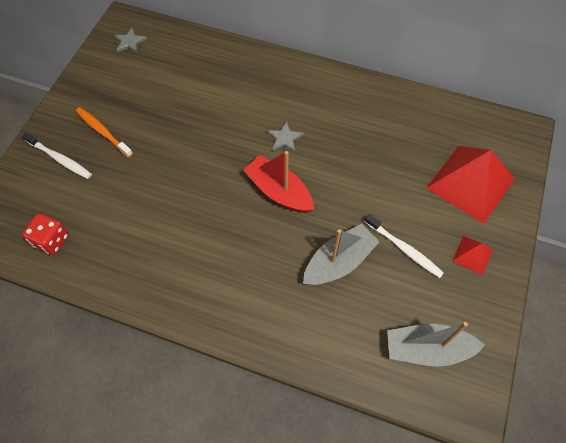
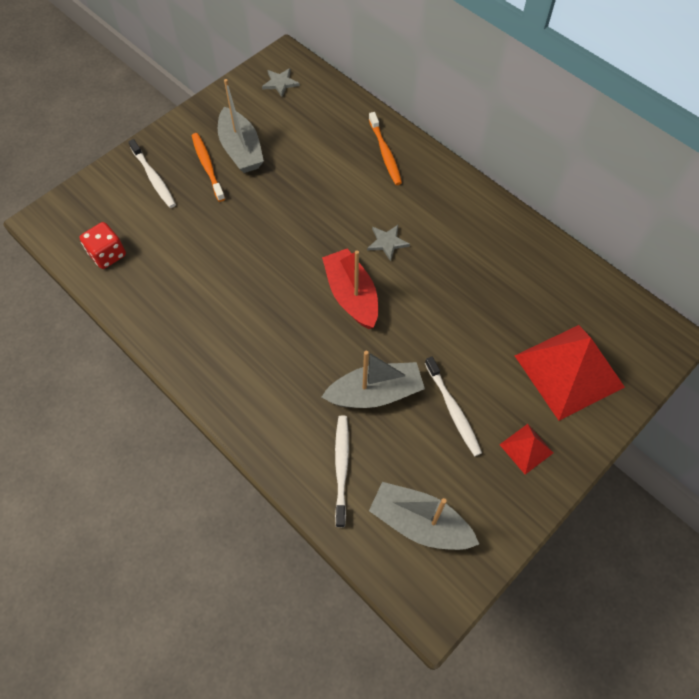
camera: 25 degrees right, 0 degrees up
(125, 108) = (241, 150): none -> grey boat
(245, 69) = (385, 153): none -> orange toothbrush
(344, 333) = (341, 467): none -> white toothbrush

